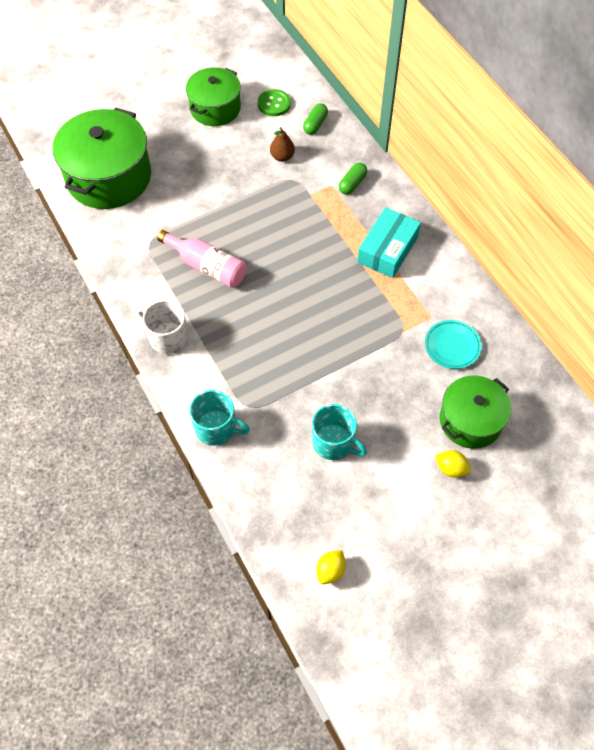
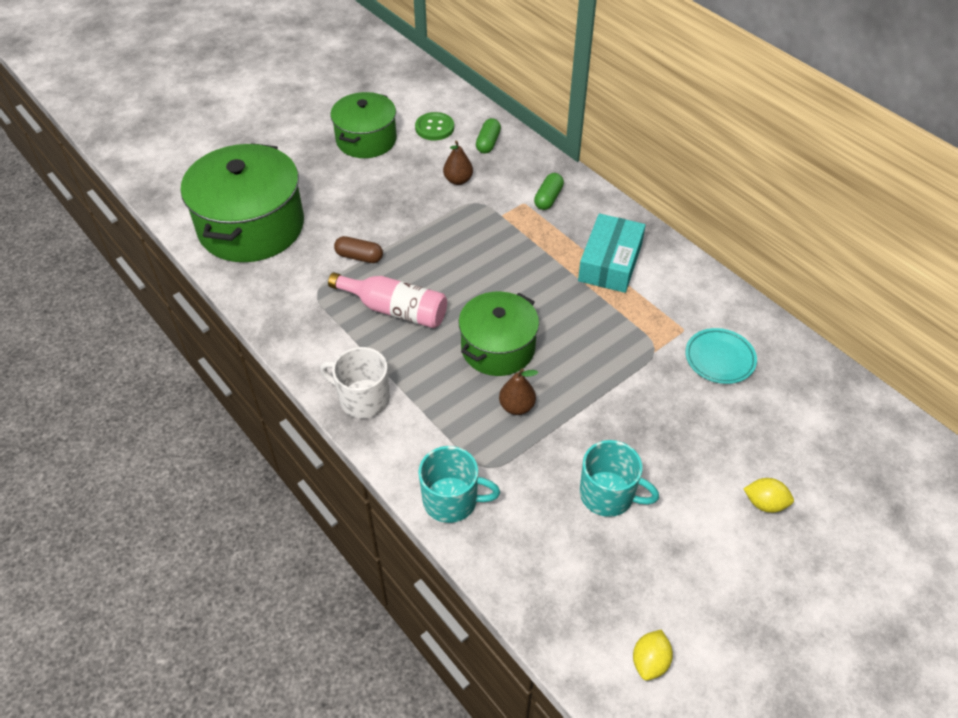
camera: 10 degrees left, 10 degrees down
(188, 216) = (359, 257): none -> brown capsule
(282, 362) = (517, 406): none -> brown pear
(470, 420) = (769, 442): green pot -> green pot (498, 348)

